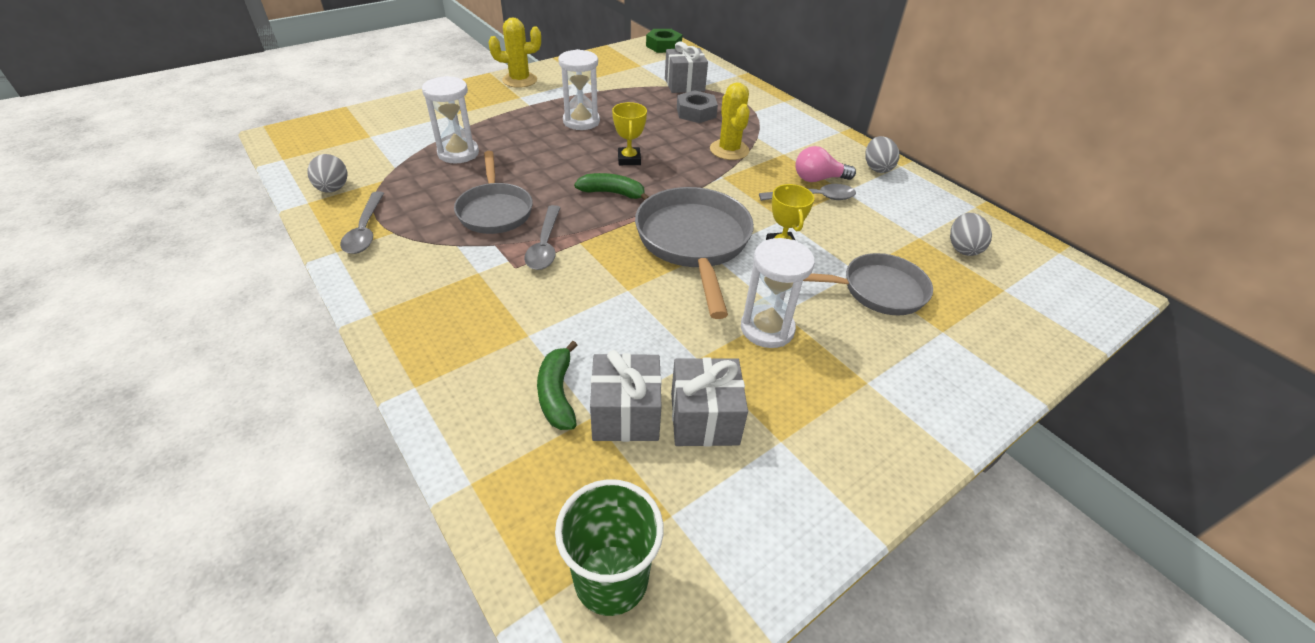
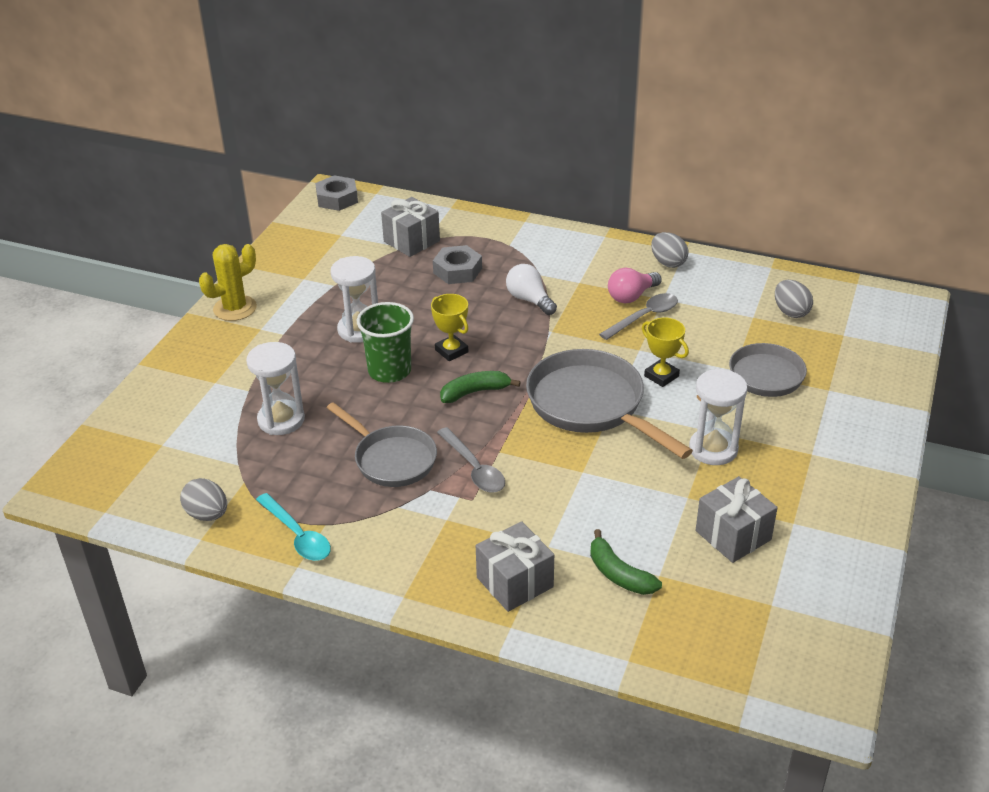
camera: 30 degrees left, 5 degrees down
(365, 230) = (297, 535): grey spoon -> turquoise spoon
(611, 579) = (773, 658): green cup -> green cup (389, 371)
(626, 414) = (680, 561): grey gift -> grey gift (514, 582)
(663, 46) = (337, 199): green nut -> grey nut
(729, 150) = (529, 300): yellow cactus -> white light bulb

